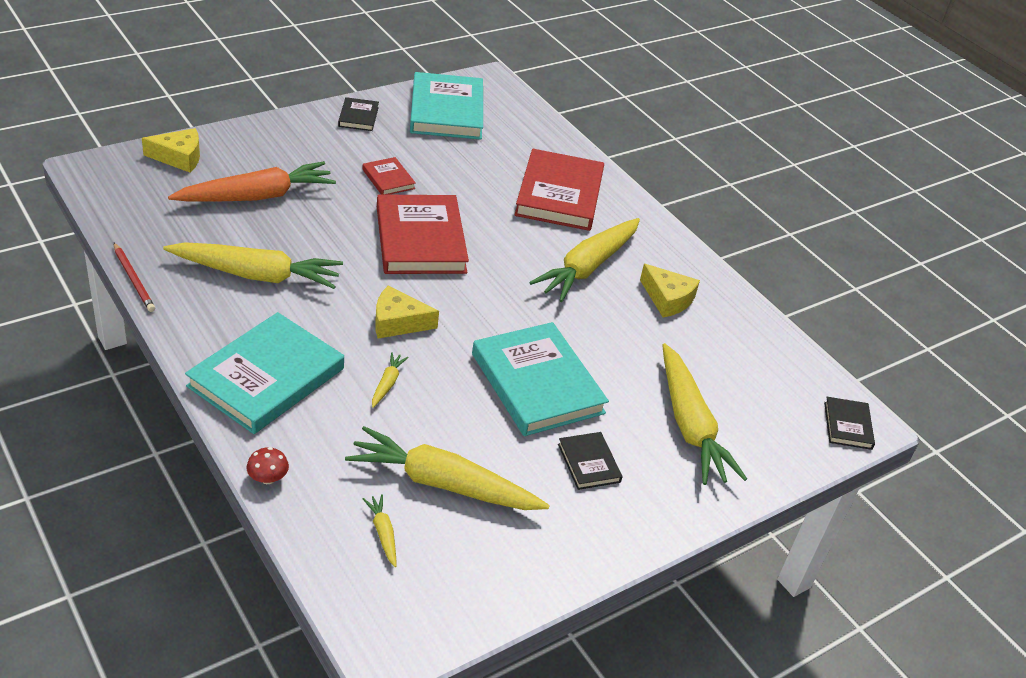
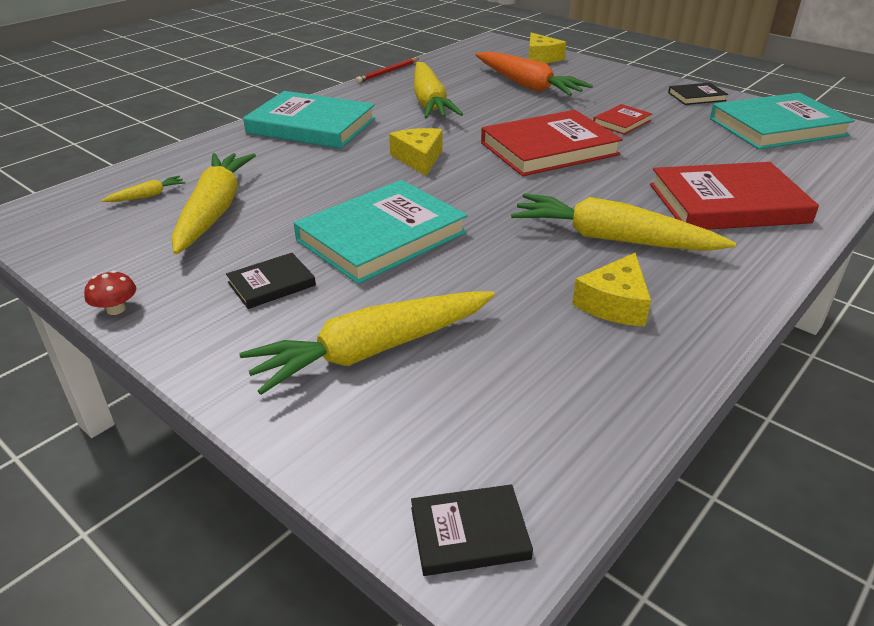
camera: 80 degrees right, 5 degrees down
(268, 478) = (200, 145): red mushroom -> red mushroom (116, 309)
(387, 383) = (333, 168): yellow carrot -> none

